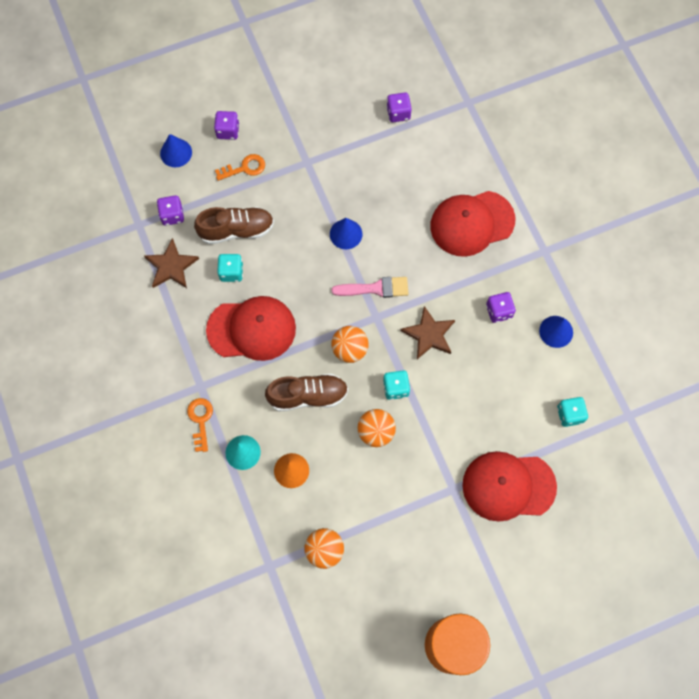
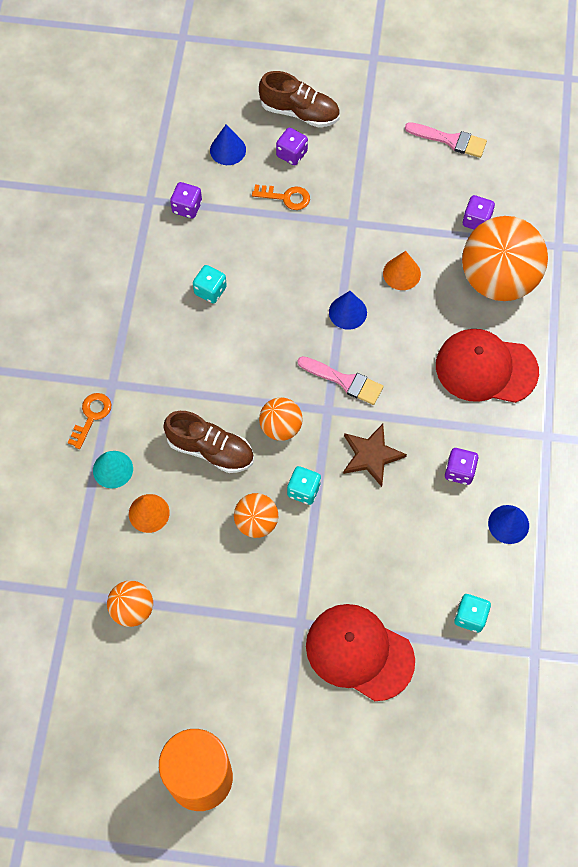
camera: 30 degrees right, 5 degrees down
(171, 266) = (156, 255): brown star -> none
(236, 230) = (240, 253): brown shoe -> brown shoe (300, 112)
(251, 329) = (195, 356): red cap -> none
(342, 60) = (450, 140): none -> pink brush
(367, 183) = (401, 273): none -> orange cone
(440, 150) = (498, 279): none -> orange ball

